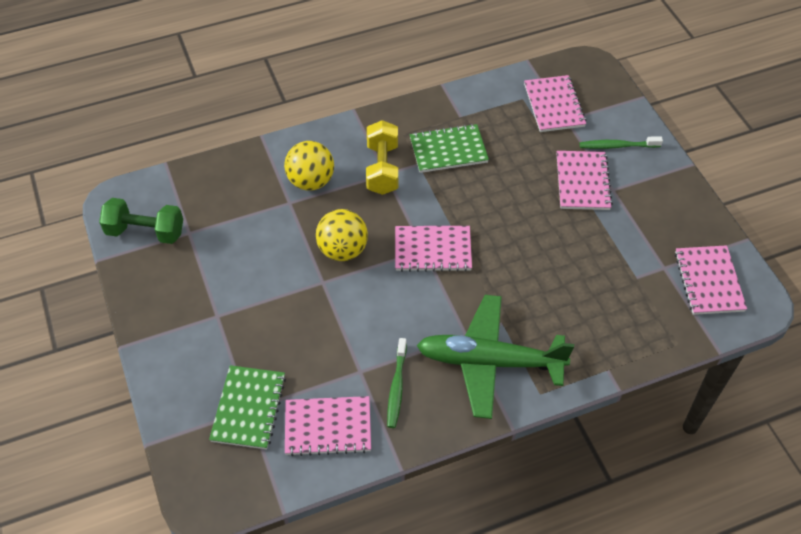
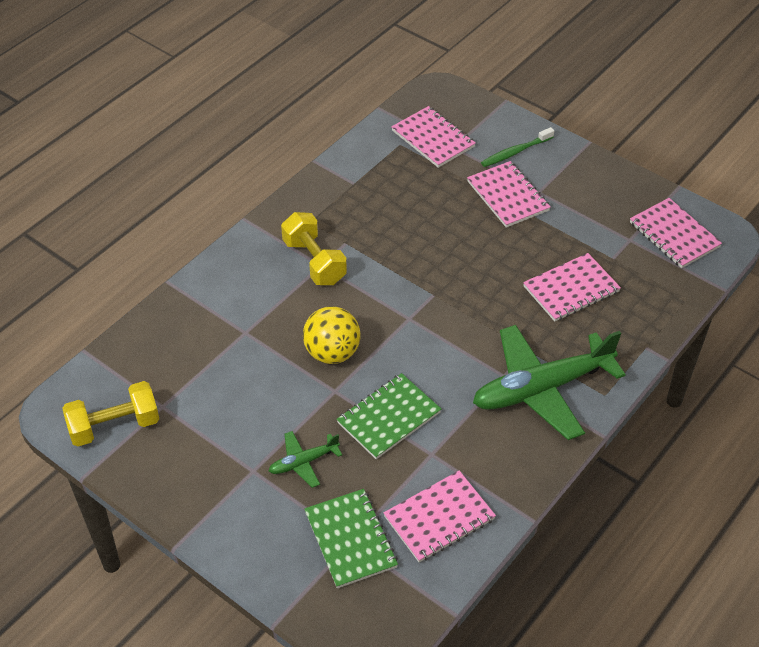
camera: 30 degrees left, 5 degrees down
(145, 232) = (114, 426): green dumbbell -> yellow dumbbell
(258, 328) = (303, 462): none -> green plane
(311, 181) = (252, 303): yellow ball -> none
(397, 387) = (476, 451): green toothbrush -> none
(433, 250) = (418, 315): pink notebook -> pink notebook (571, 289)
(448, 150) = (365, 218): green notebook -> green notebook (388, 418)

